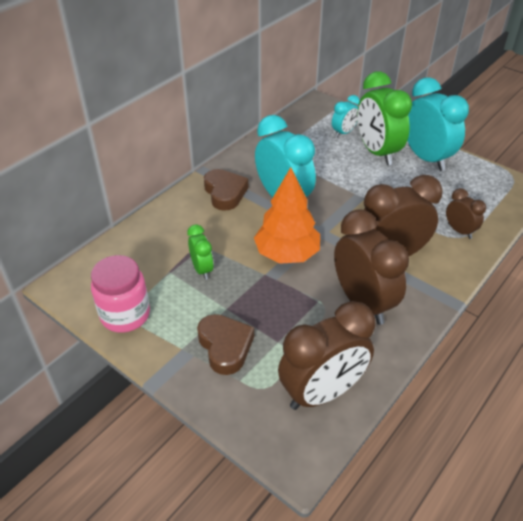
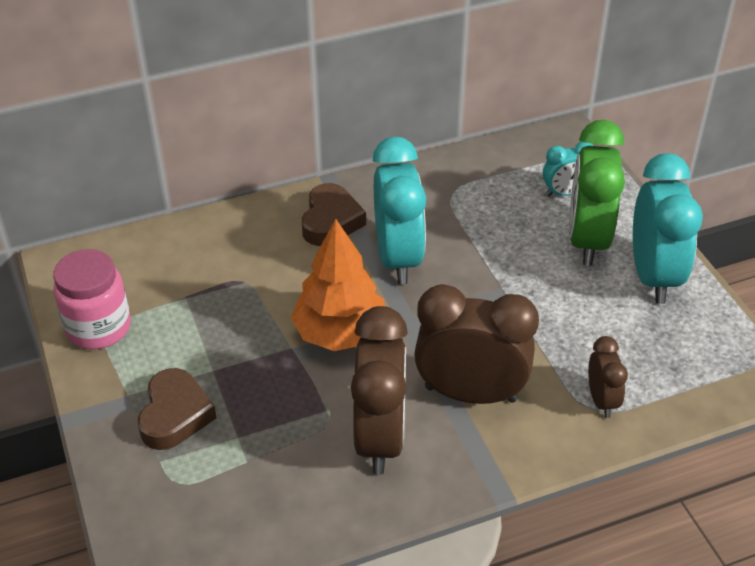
camera: 30 degrees right, 0 degrees up
(202, 269) = (224, 309): green clock -> none
(322, 392) = (237, 520): brown clock -> none

